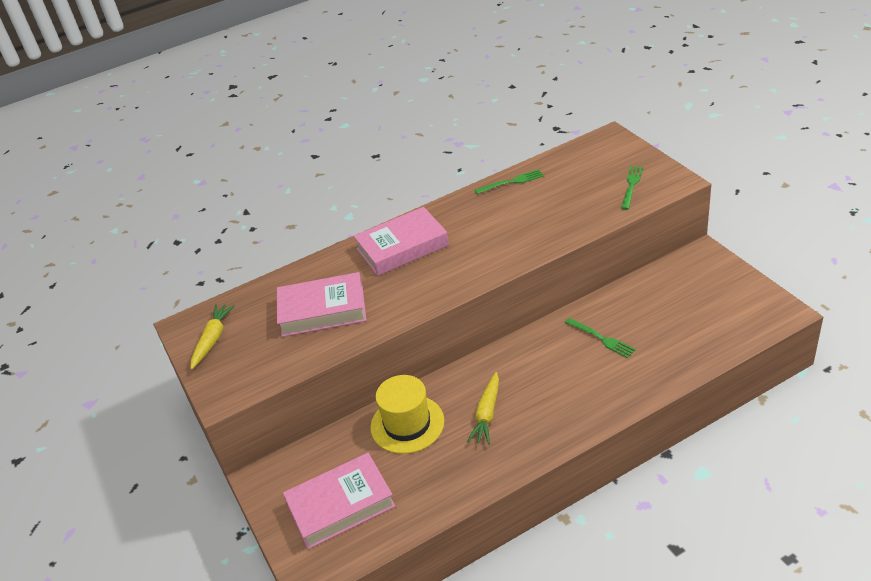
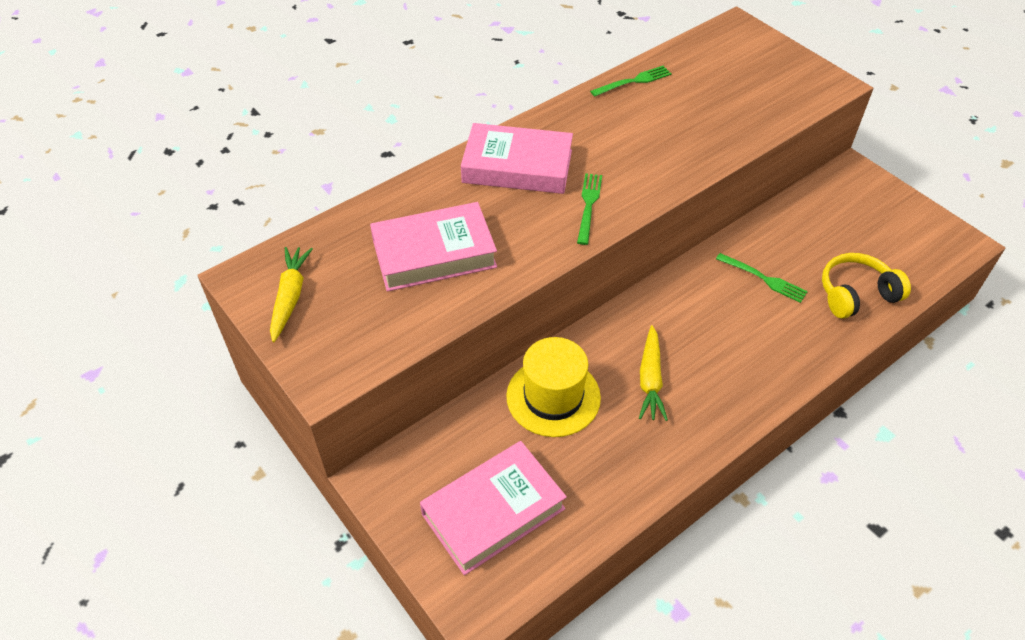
camera: 15 degrees left, 10 degrees up
(402, 247) = (517, 166): pink book -> pink book turned 45 degrees clockwise
(631, 185) = (781, 88): green fork -> green fork (588, 205)
(677, 352) = (856, 294): none -> yellow headphones

